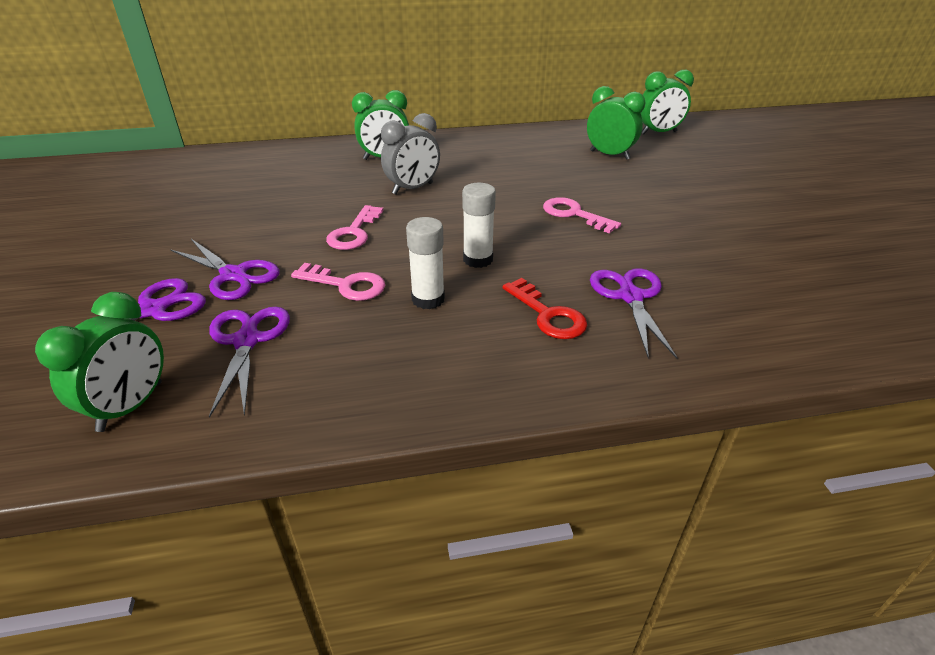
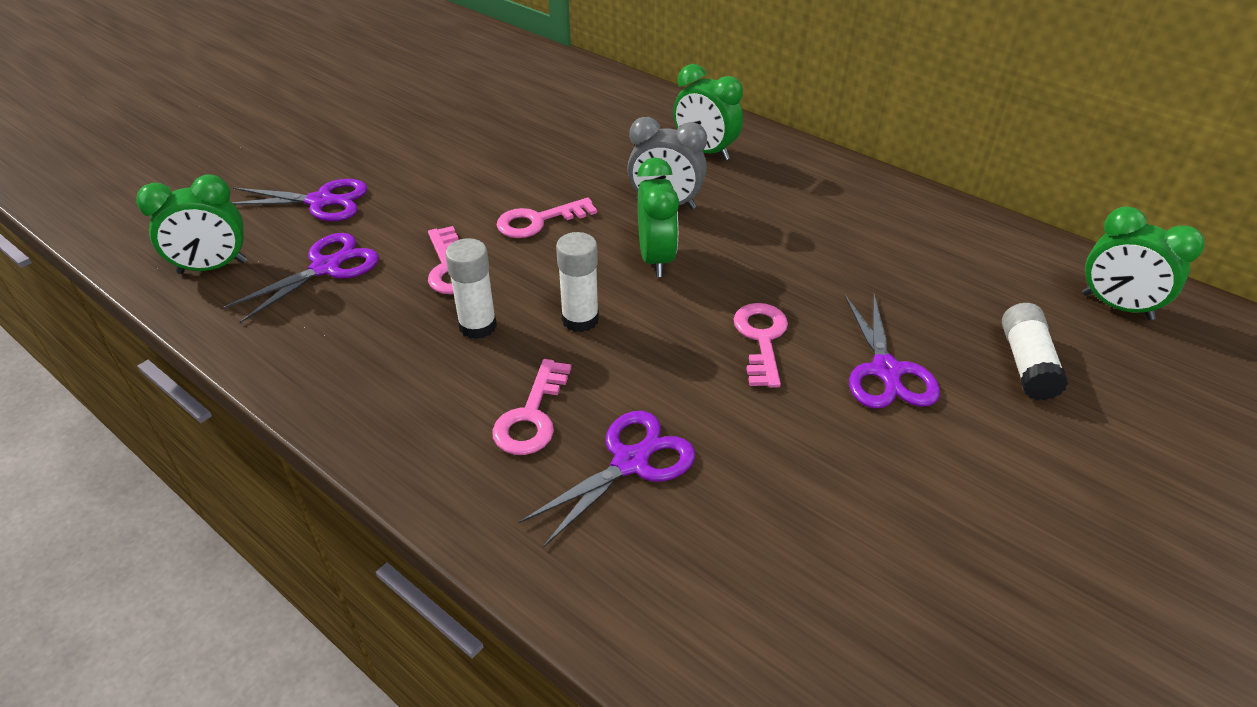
camera: 50 degrees right, 5 degrees up
(233, 275) = (402, 204): purple scissors -> purple scissors (886, 371)
(548, 315) = (532, 416): red key -> pink key
(609, 155) = (966, 295): green clock -> green clock (656, 259)
(673, 165) = (1027, 364): none -> white glue stick

